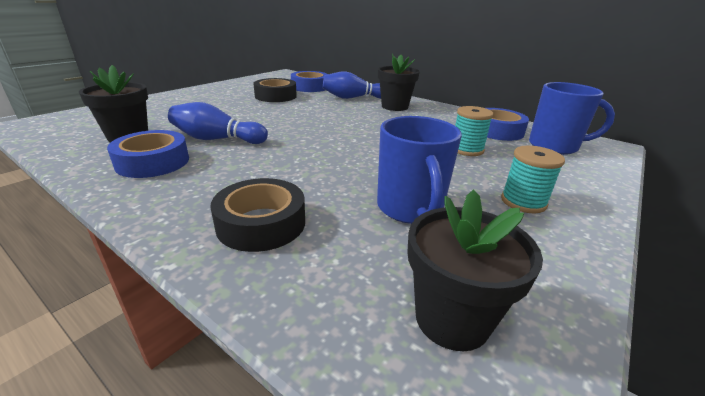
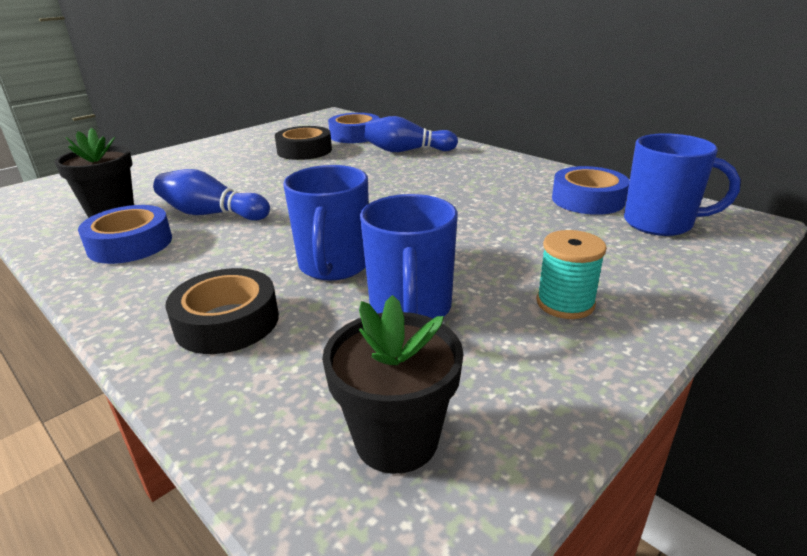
camera: 10 degrees right, 0 degrees up
(334, 177) = (334, 266): none -> blue mug
(394, 106) = (458, 163): black flower pot -> none
(466, 149) = (528, 228): turquoise spool -> none

